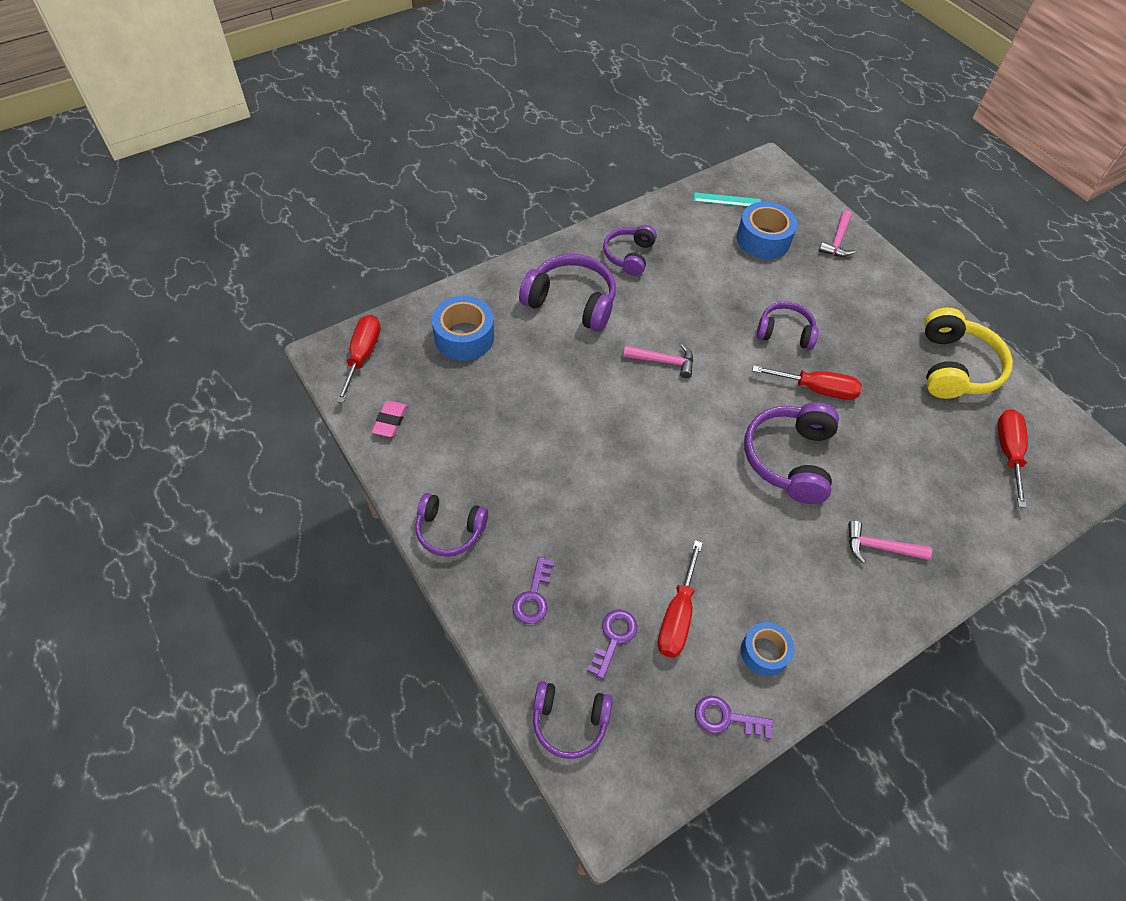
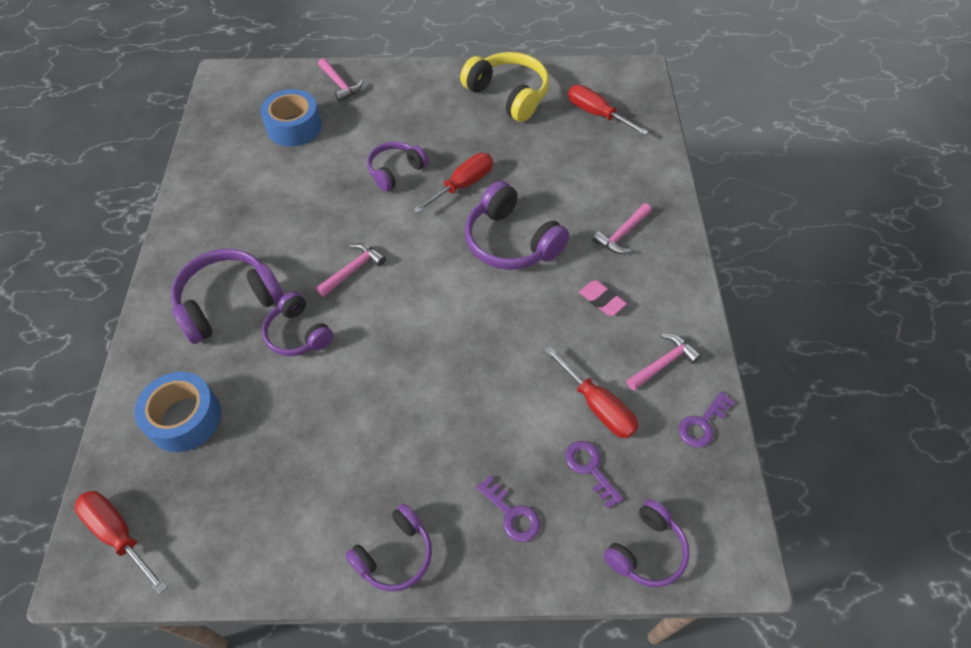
camera: 55 degrees left, 0 degrees up
(390, 421) = (225, 548): pink eraser -> pink eraser (601, 300)
(629, 255) = (220, 228): purple headphones -> purple headphones (298, 334)
(727, 200) = (231, 125): turquoise ruler -> none
(764, 652) = (663, 363): blue tape -> pink hammer

